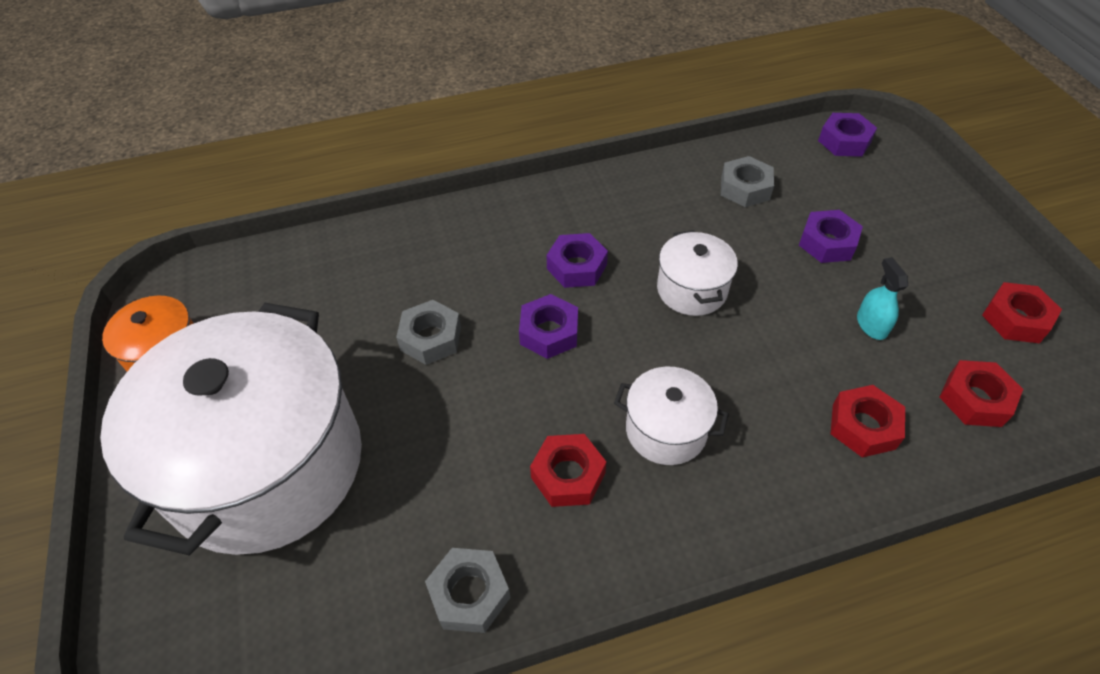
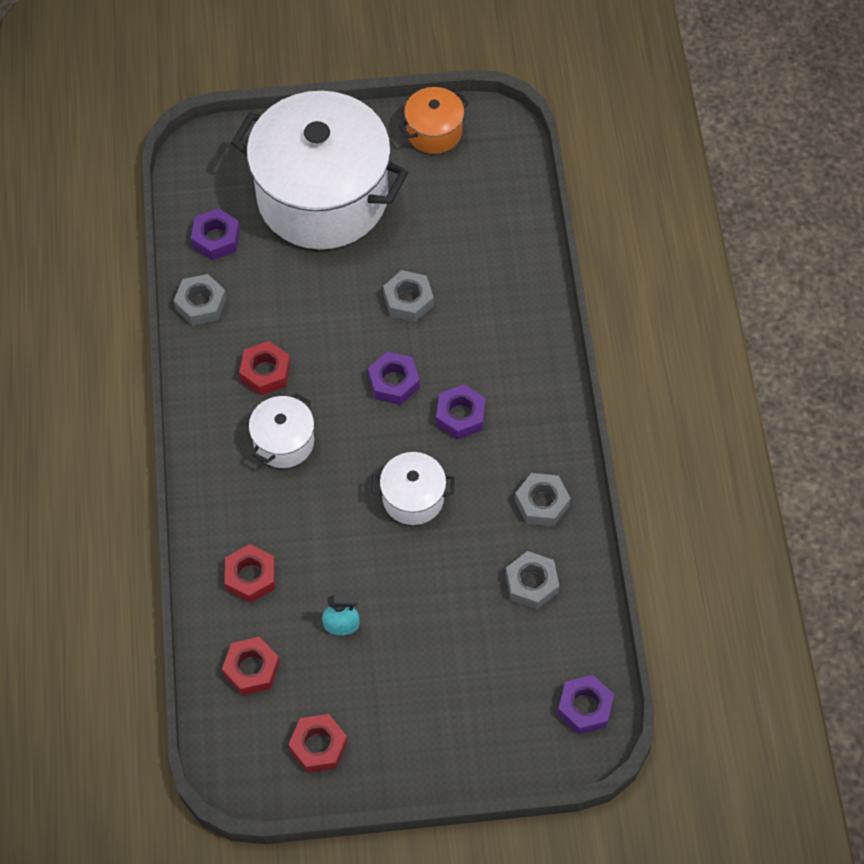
camera: 100 degrees right, 10 degrees up
(656, 192) = (542, 503): none -> grey nut
(827, 243) = (442, 629): purple nut -> purple nut (216, 238)

